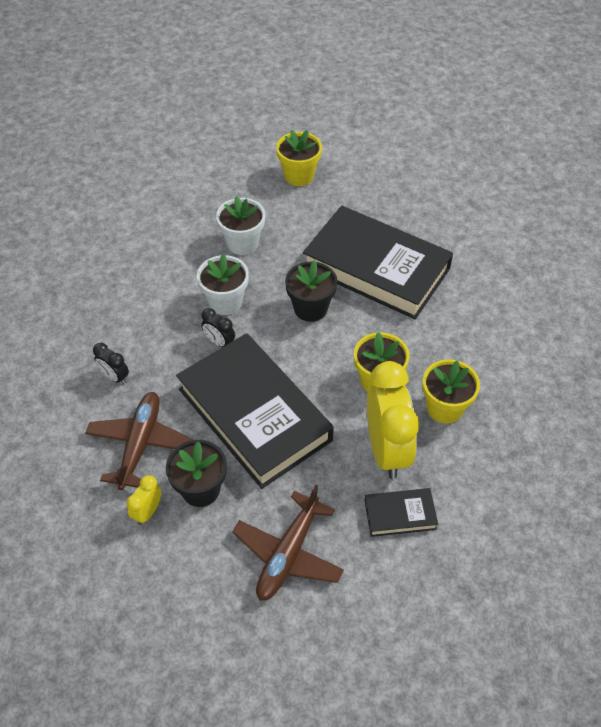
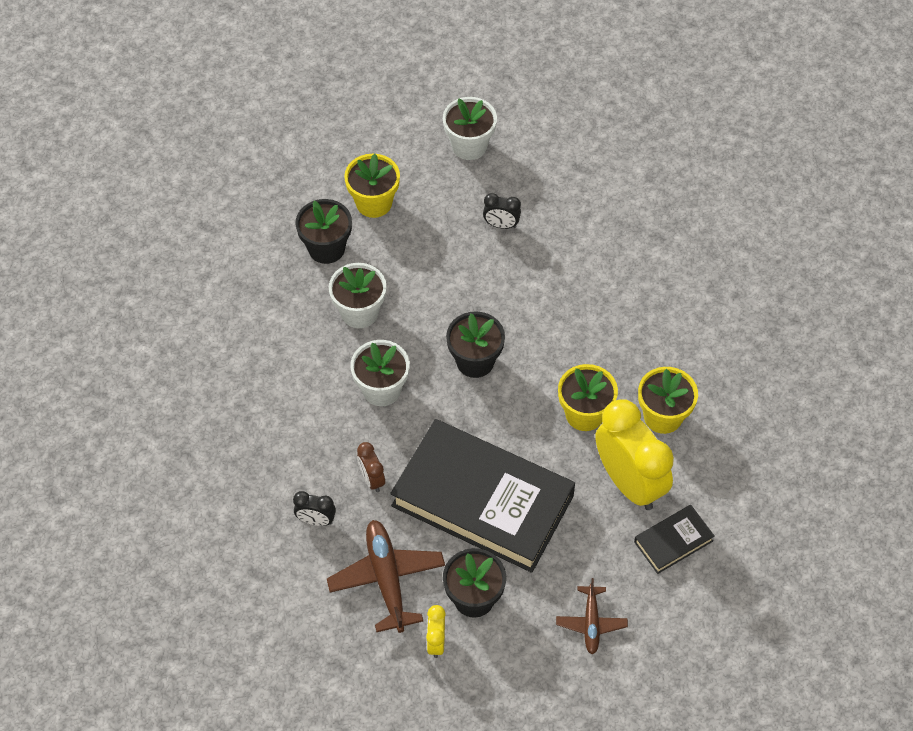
camera: 25 degrees left, 5 degrees up
(177, 363) = (372, 479): none -> brown clock
(219, 342) = (402, 438): black clock -> black clock (501, 225)
(245, 193) = (326, 248): none -> black flower pot
(288, 554) = (591, 623): brown plane -> brown plane, size x0.60
(376, 268) = (518, 287): black book -> none
(393, 162) = (469, 146): none -> white flower pot

